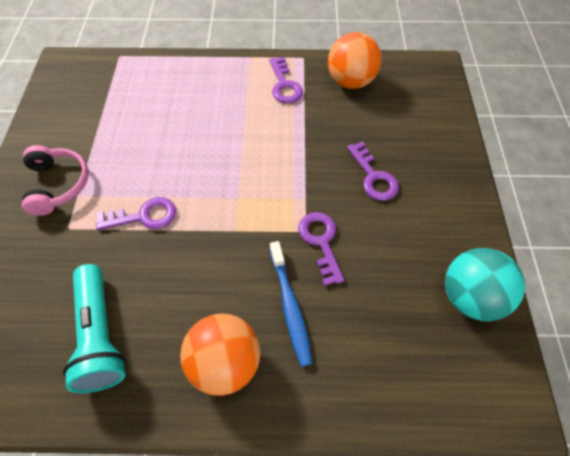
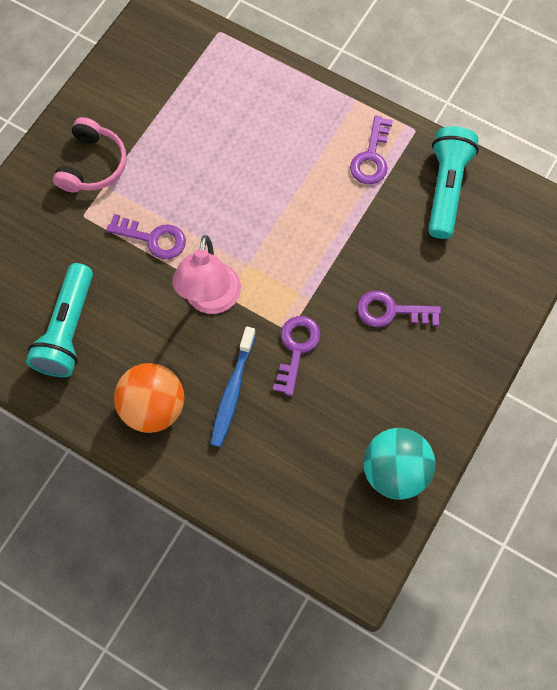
camera: 30 degrees right, 10 degrees up
(224, 240) = (211, 300): none -> pink lamp
(350, 81) = (446, 188): orange ball -> turquoise flashlight
(373, 177) = (391, 311): purple key -> purple key turned 90 degrees clockwise

